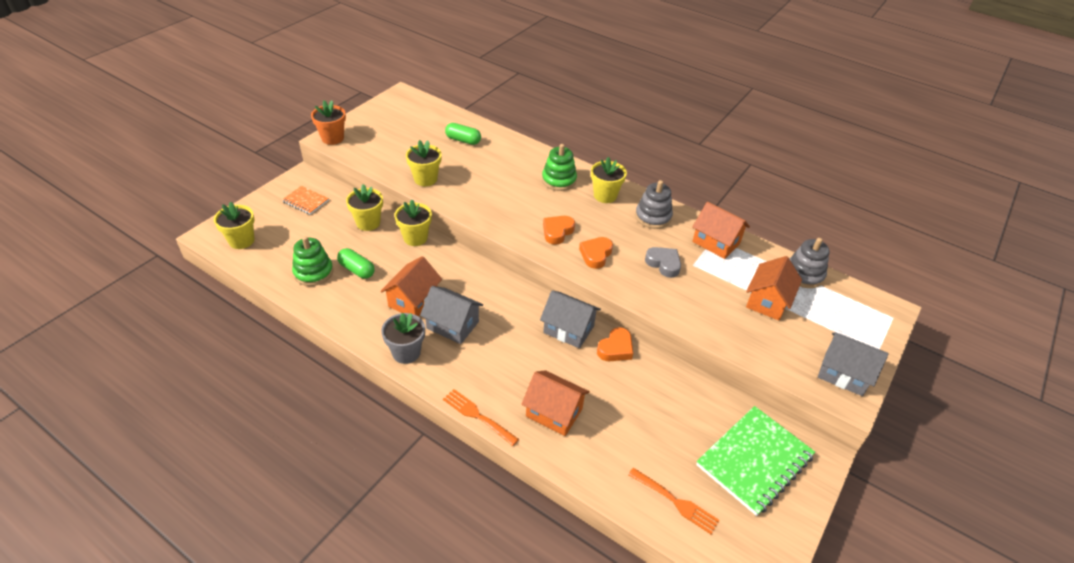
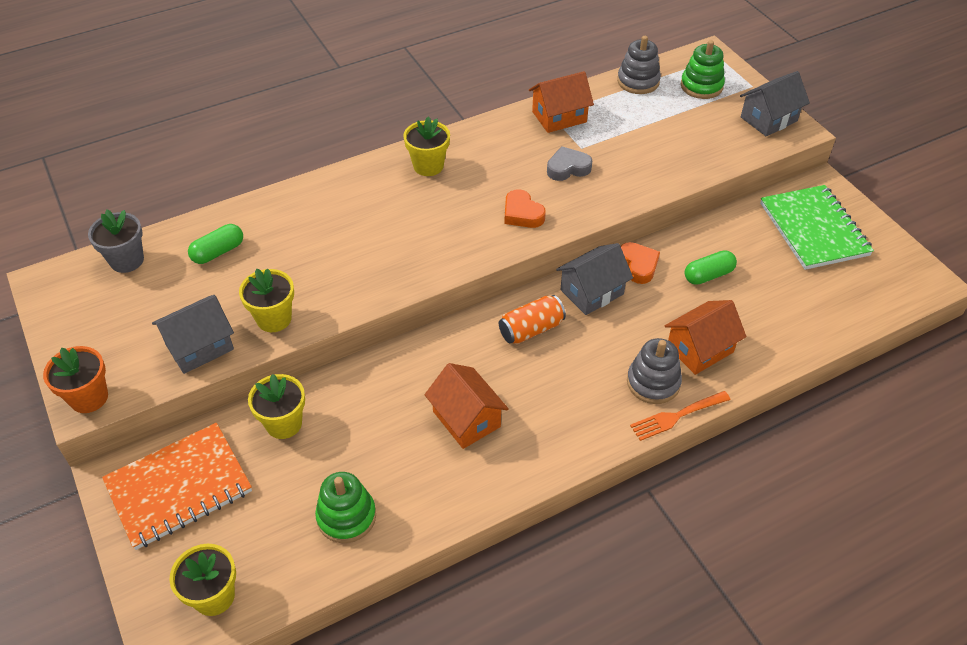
camera: 60 degrees left, 5 degrees up
(305, 201) = (179, 487): orange notebook -> orange notebook, size x1.98
(357, 270) = (372, 463): green capsule -> green capsule (708, 275)
(406, 352) = (551, 453): grey flower pot -> grey flower pot (127, 260)
(415, 238) = (351, 380): yellow flower pot -> none
(452, 325) = (530, 393): grey house -> grey house (199, 347)
(510, 307) = (531, 329): none -> orange can
(557, 232) = (464, 230): orange heart -> none
(559, 180) = (372, 193): green stacking toy -> green stacking toy (701, 86)
(653, 217) = (490, 144): grey stacking toy -> grey stacking toy (653, 382)
(676, 502) = (838, 302): orange fork -> none
(768, 301) = (659, 121): orange house -> none

